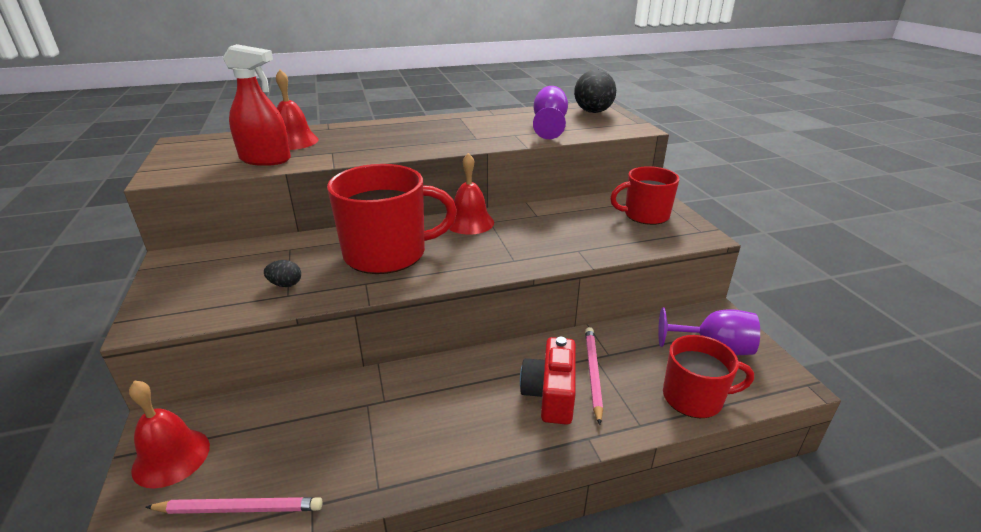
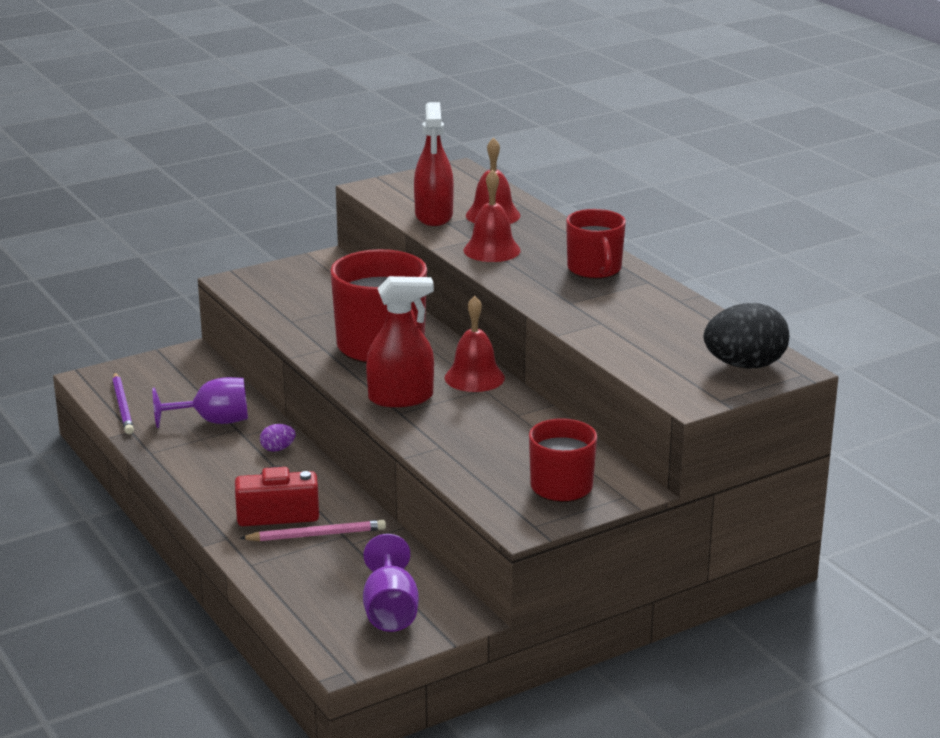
camera: 75 degrees right, 5 degrees down
(171, 457) = (160, 368): red bell -> red bell (492, 250)
(239, 508) = (123, 406): pink pencil -> purple pencil
(285, 284) = (306, 315): black egg -> none
(426, 379) = (278, 449): none -> purple egg
(488, 256) = (401, 398): none -> red spray bottle
(549, 125) = (656, 340): purple goblet -> purple goblet (213, 421)
(694, 397) = (299, 595): red mug -> red mug (594, 269)

